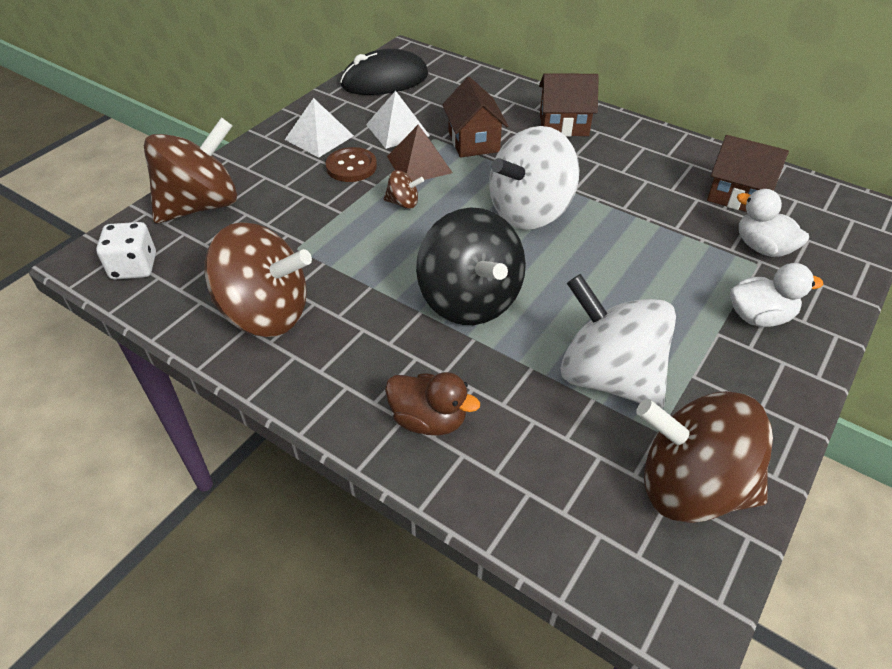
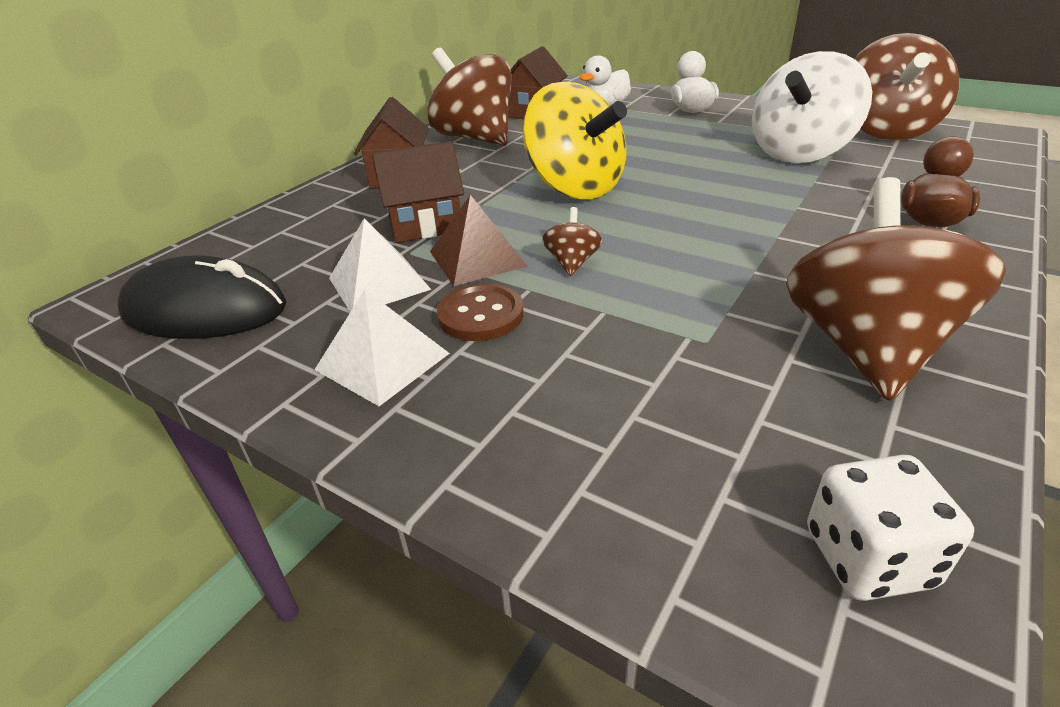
camera: 90 degrees left, 10 degrees down
(201, 205) = (622, 490): brown spinning top -> brown spinning top (475, 138)
(385, 80) = (205, 310): black mouse -> black mouse turned 60 degrees counterclockwise
(470, 300) = (742, 211): black spinning top -> none
(529, 212) = (575, 188): white spinning top -> yellow spinning top

